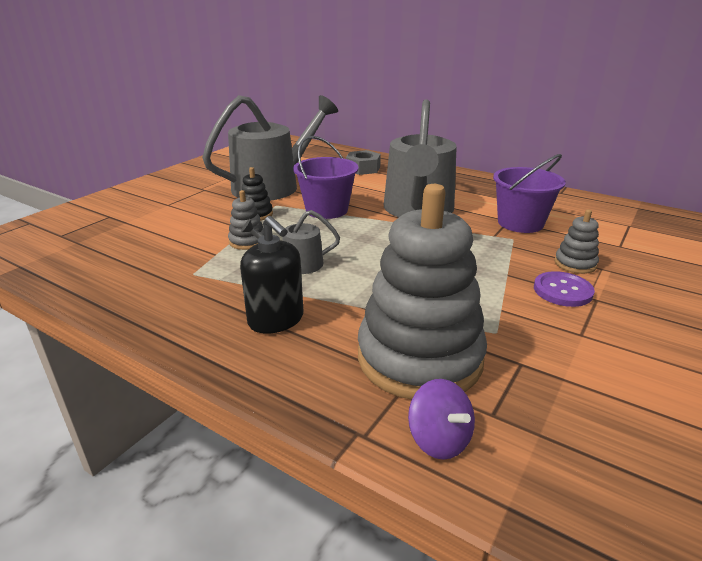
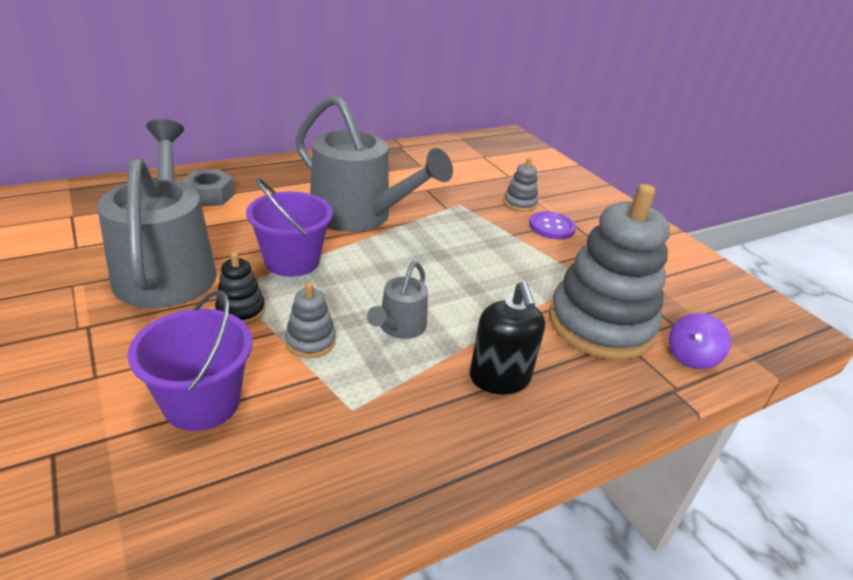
camera: 65 degrees left, 5 degrees up
(276, 320) = (499, 378): black soap dispenser -> black soap dispenser turned 90 degrees clockwise
(439, 439) = (691, 357): purple spinning top -> purple spinning top turned 135 degrees clockwise
(520, 223) = (437, 188): purple bucket -> purple bucket (202, 402)

